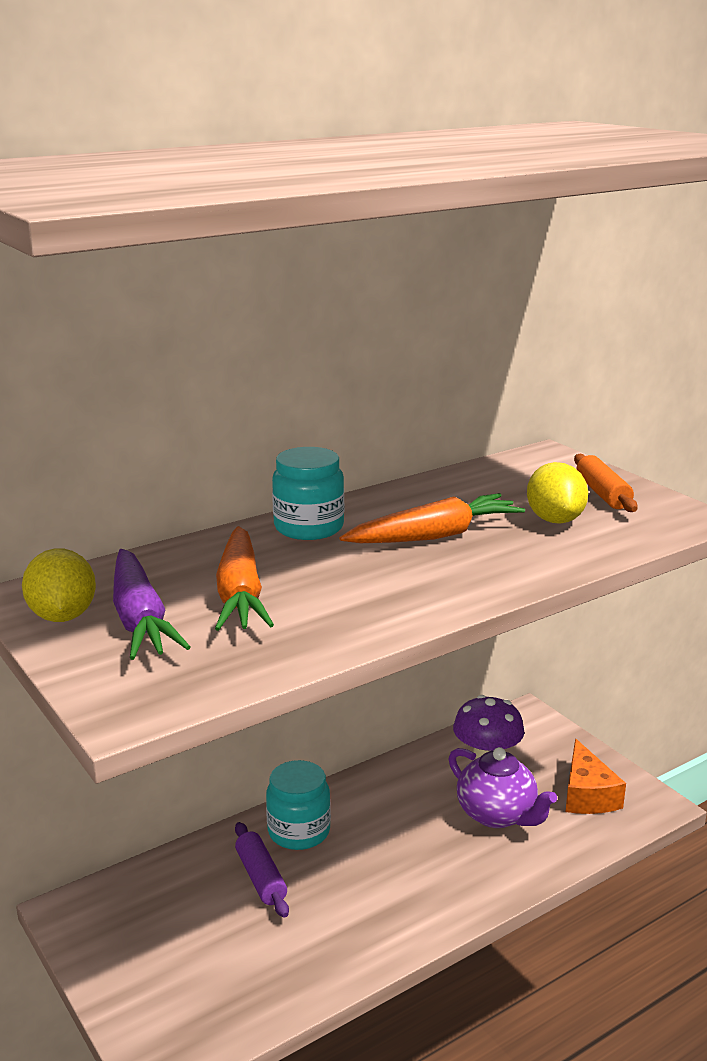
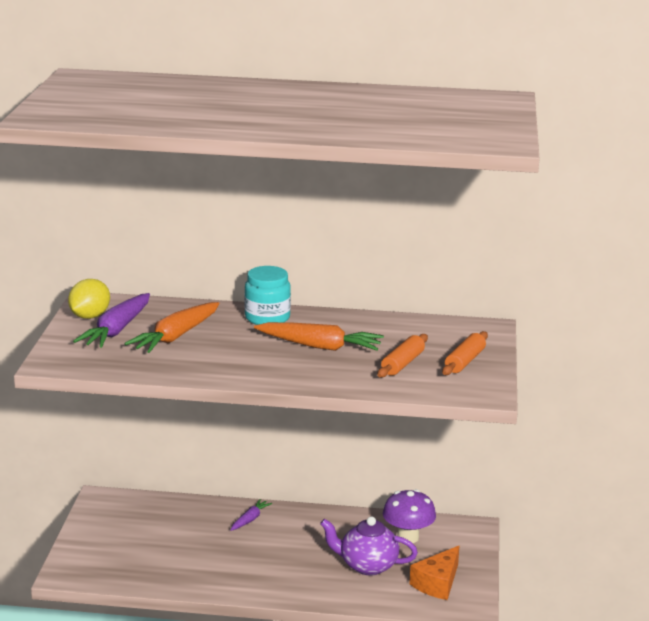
camera: 40 degrees right, 0 degrees up
(260, 878) = (202, 529): purple rolling pin -> none
(299, 831) = (250, 519): turquoise jar -> purple carrot
(497, 815) = (367, 565): purple teapot -> purple teapot turned 105 degrees clockwise
(555, 520) = (402, 363): yellow lemon -> orange rolling pin

